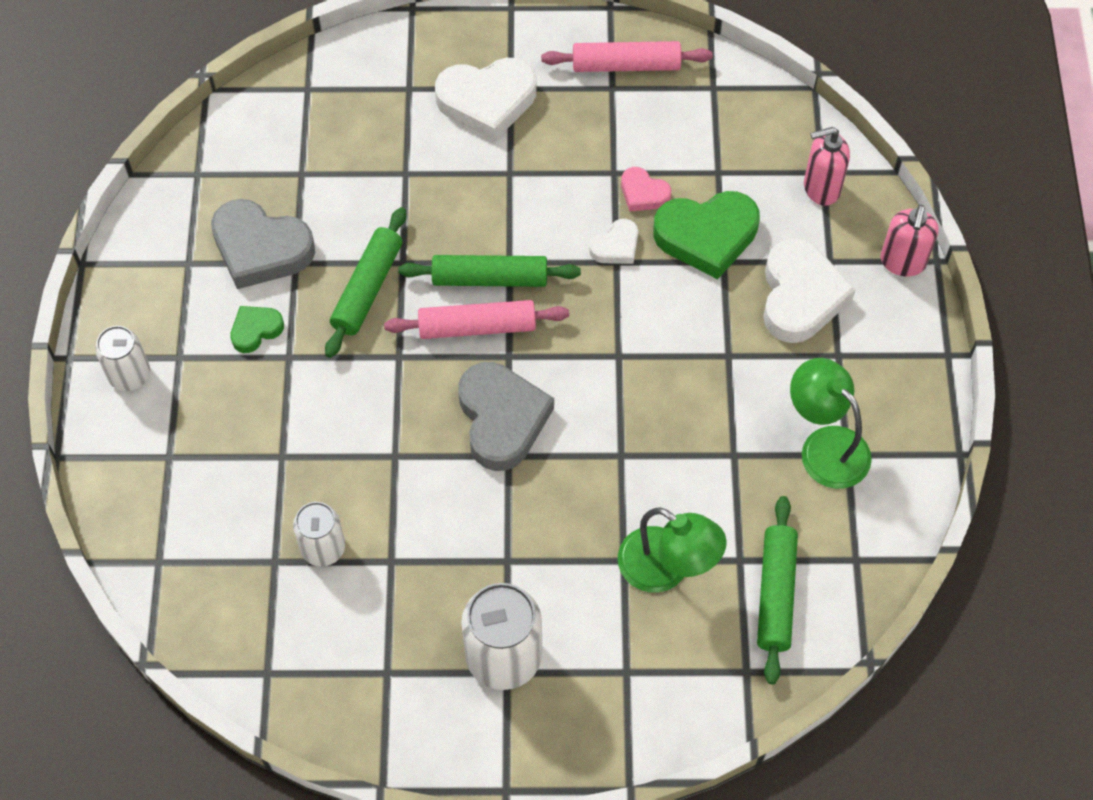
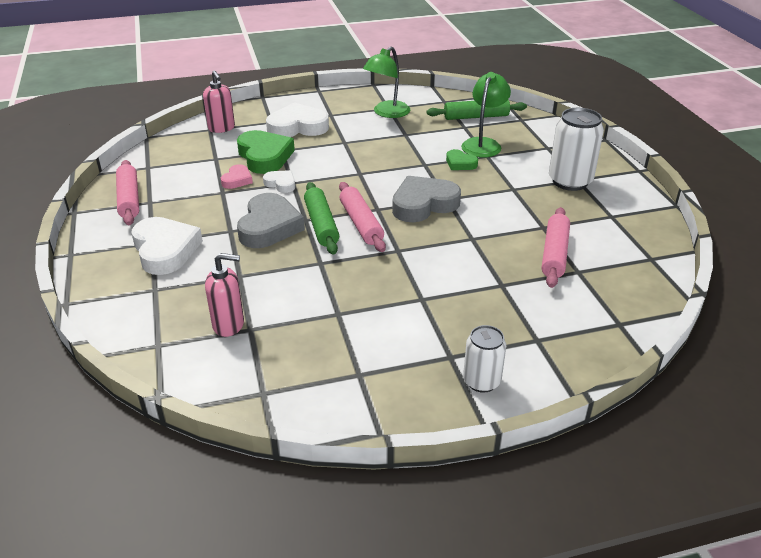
camera: 105 degrees left, 25 degrees down
(256, 330) = (407, 320): green heart -> green heart (460, 163)
(261, 248) = (331, 335): grey heart -> grey heart (269, 226)
(323, 548) = (554, 254): white can -> pink rolling pin
(367, 288) = (348, 274): green rolling pin -> none
(902, 262) = (266, 104): pink soap dispenser -> pink soap dispenser (229, 325)

